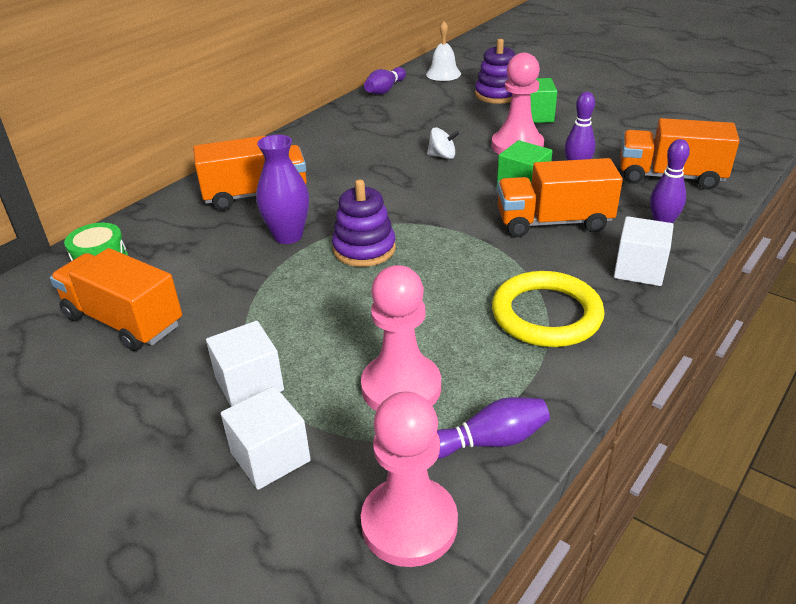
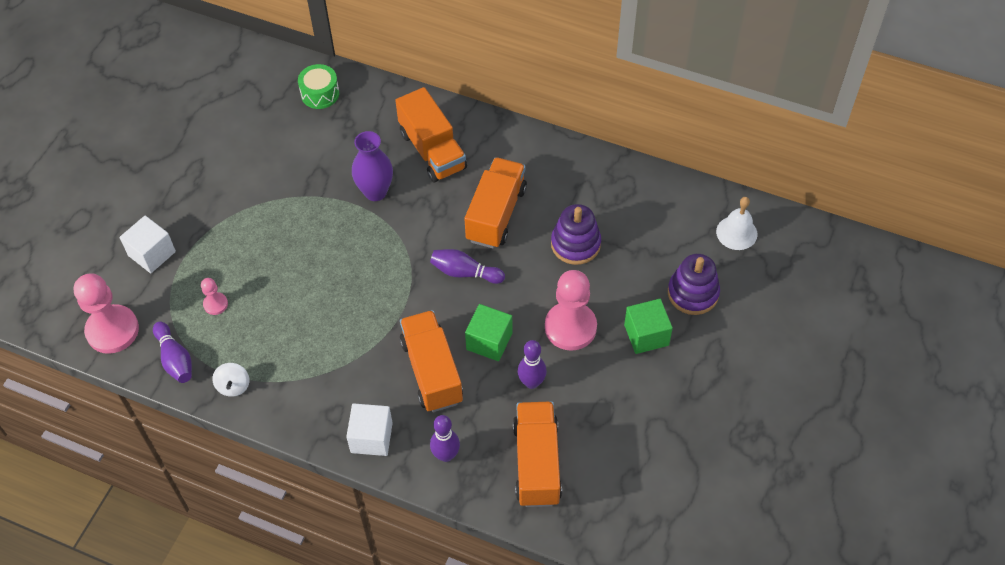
camera: 75 degrees right, 20 degrees up
(124, 321) = (258, 135): orange truck -> orange truck (496, 214)
(249, 384) = (208, 224): white cube -> none
(364, 249) = (366, 246): purple stacking toy -> purple stacking toy (575, 244)
(385, 90) = (674, 188): purple bowling pin -> purple bowling pin (465, 272)
(401, 387) = (215, 304): pink pawn -> pink pawn, size x0.47
(442, 156) = (534, 269): white spinning top -> white spinning top (233, 386)
(546, 314) = (303, 377): yellow ring -> none

